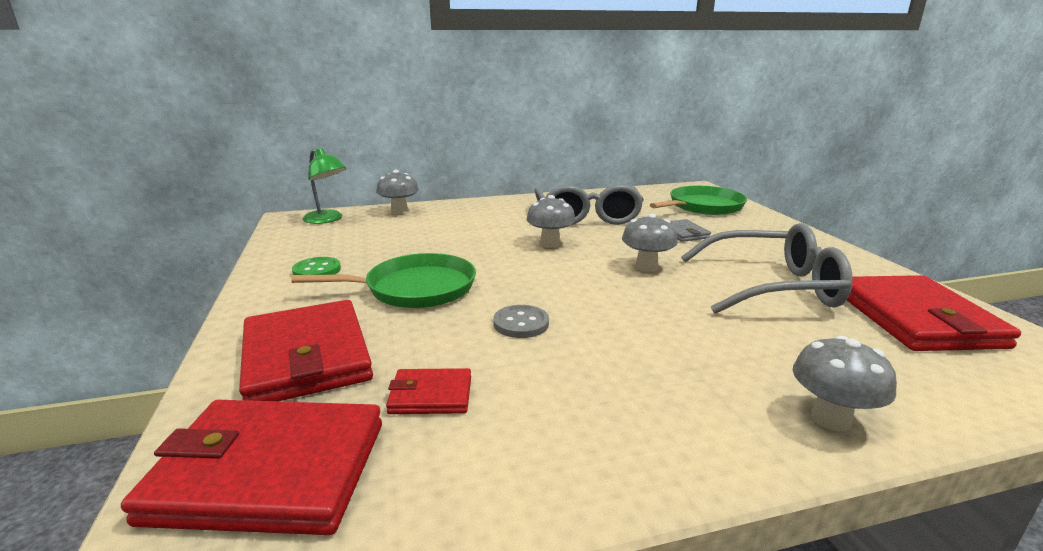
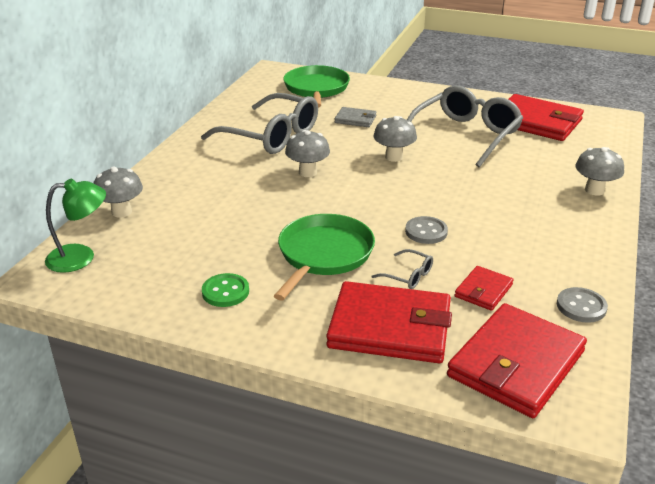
camera: 55 degrees left, 10 degrees up
(418, 338) = (408, 275): none -> grey glasses
(464, 498) = (581, 306): none -> grey button

